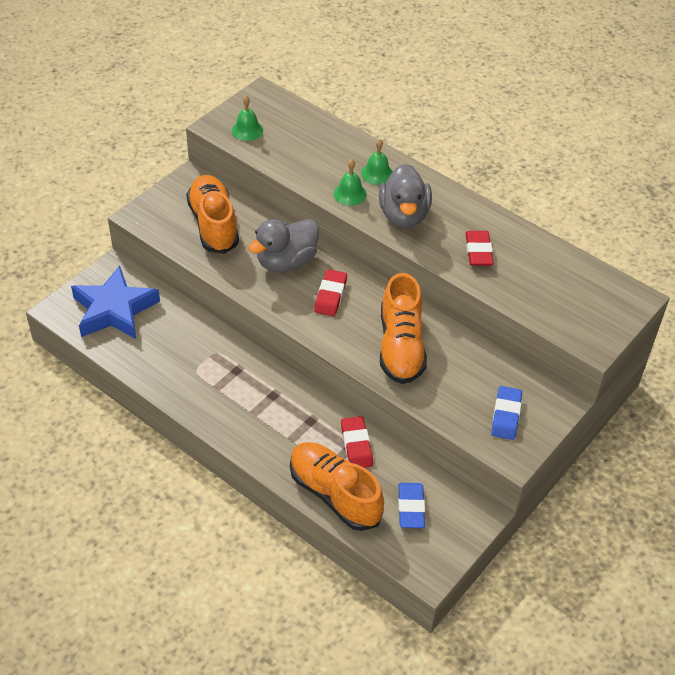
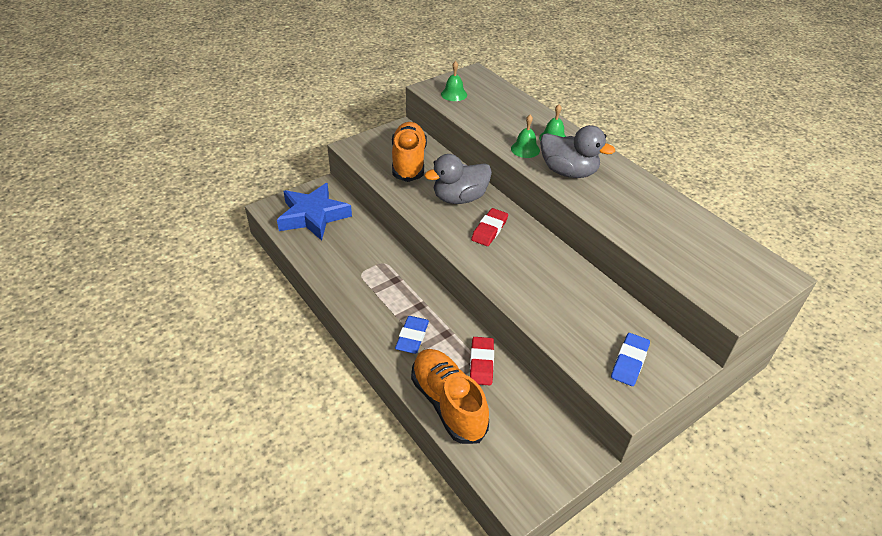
camera: 15 degrees right, 5 degrees down
(400, 347) = (541, 282): orange shoe -> none
(404, 215) = (568, 172): grey duck -> grey duck turned 75 degrees counterclockwise
(411, 508) = (518, 432): blue eraser -> blue eraser (412, 337)
(478, 251) = (630, 210): red eraser -> none

